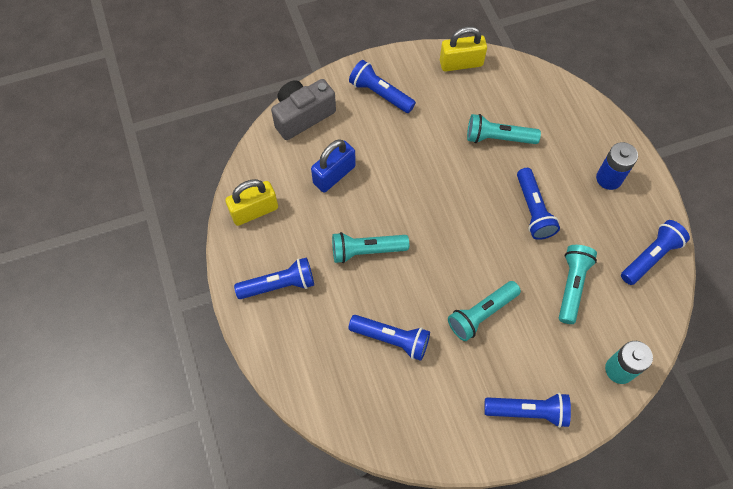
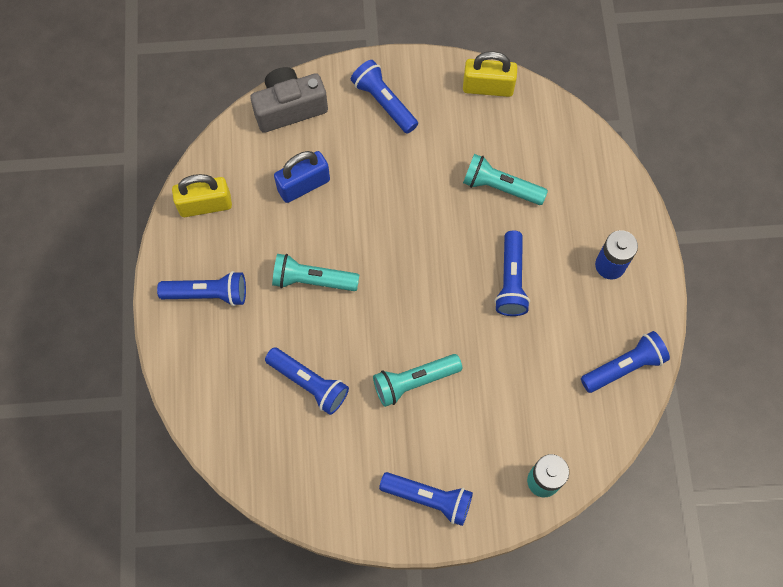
camera: 15 degrees right, 5 degrees up
(572, 286) = (524, 376): turquoise flashlight -> none

